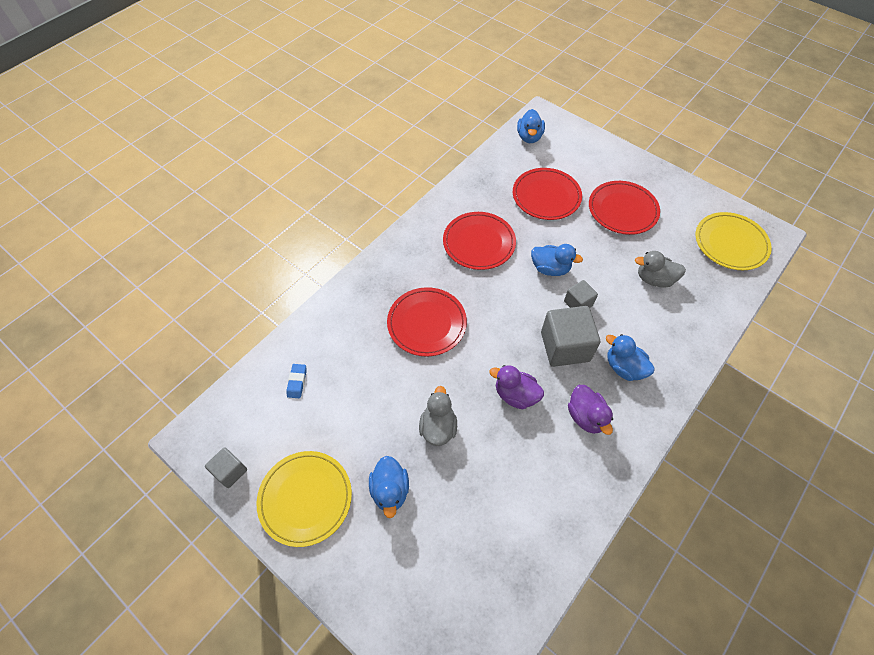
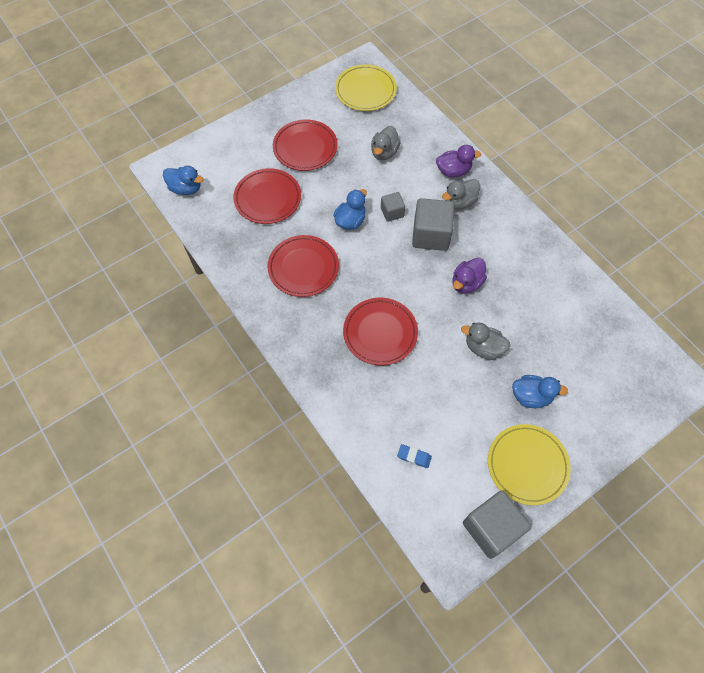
camera: 75 degrees left, 5 degrees up
(230, 471) = (491, 528): grey cube -> grey cube, size x1.86
(586, 416) = (495, 241): purple duck -> purple duck (453, 171)
(624, 367) = (459, 202): blue duck -> grey duck

